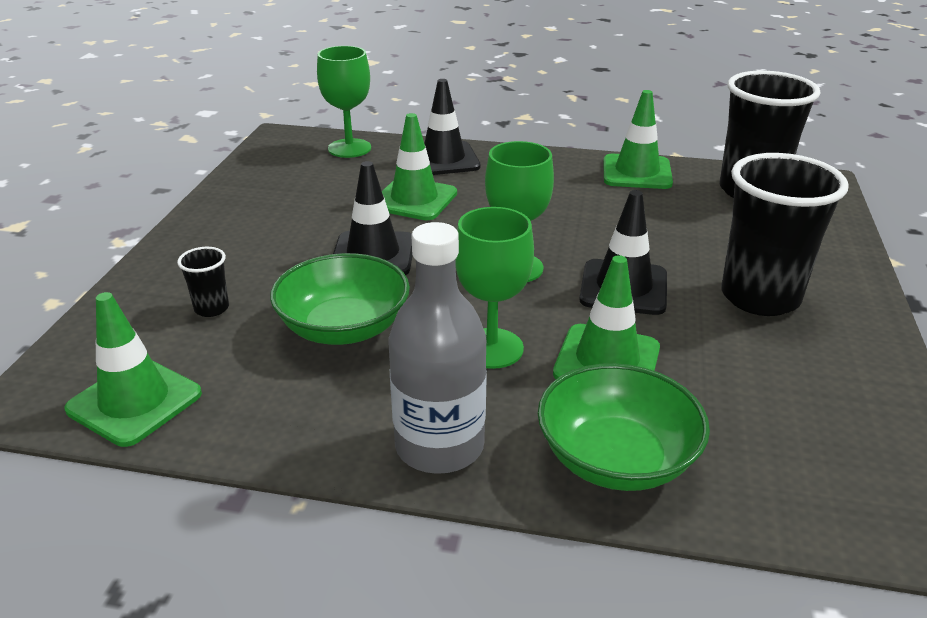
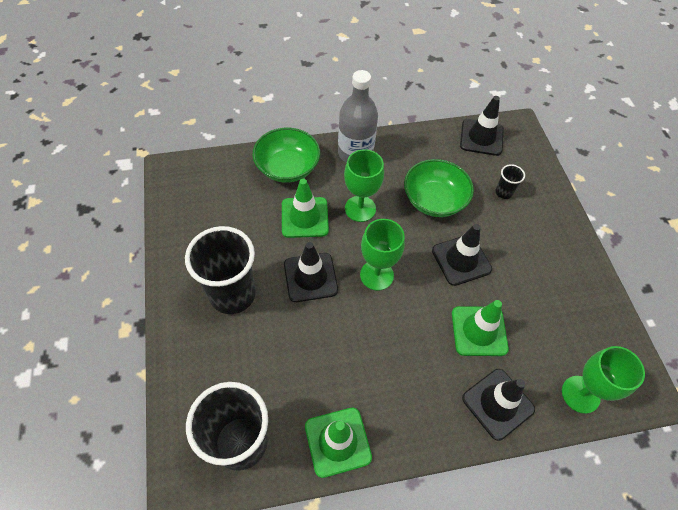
camera: 155 degrees right, 25 degrees up
(134, 402) = (481, 137): green traffic cone -> black traffic cone

